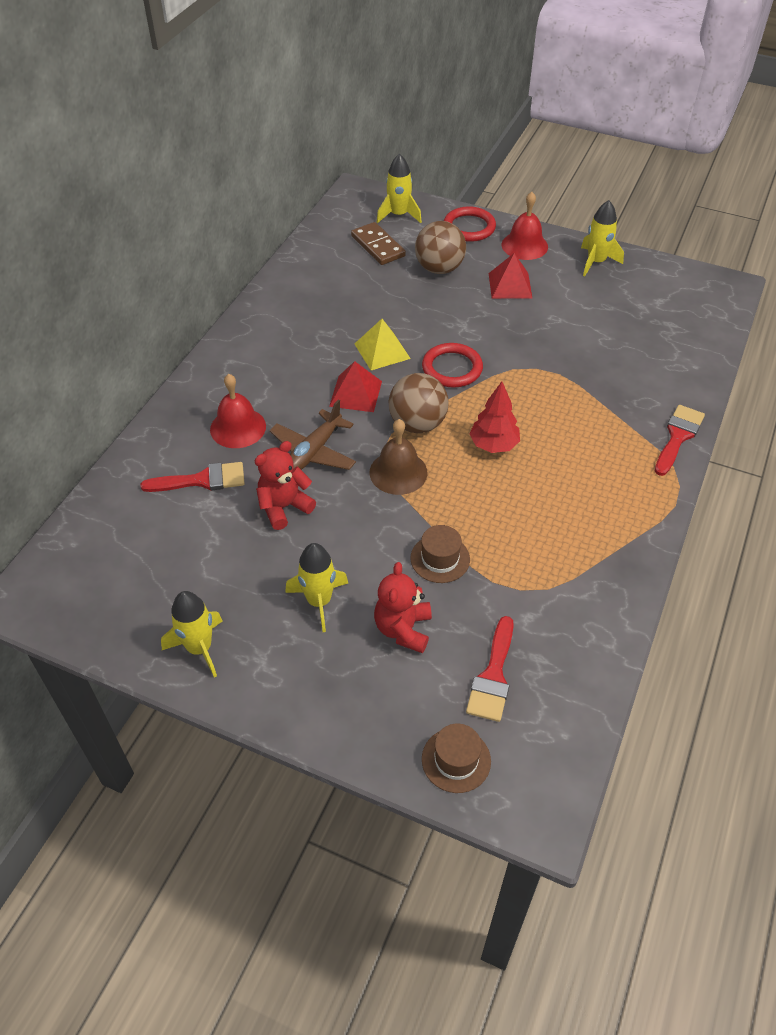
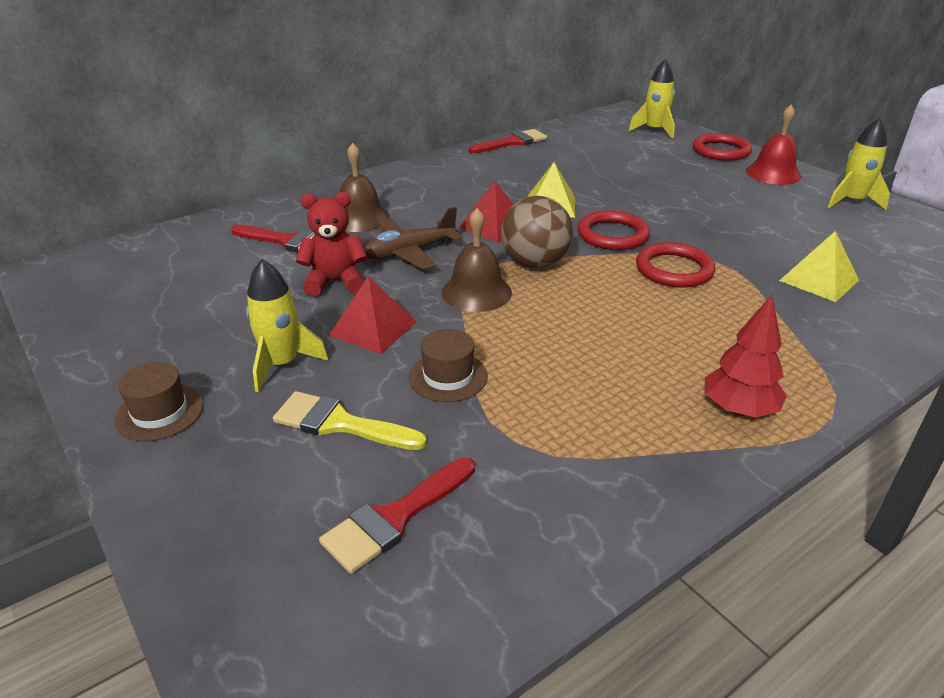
camera: 30 degrees right, 15 degrees down
(199, 648) = (130, 357): yellow rocket -> none
(238, 427) = (360, 218): red bell -> brown bell
(378, 246) = (615, 143): brown domino -> none
(403, 629) = (340, 423): red teddy bear -> yellow brush
(439, 268) = (664, 169): brown ball -> none
(456, 760) = (252, 592): brown hat -> brown hat (159, 412)
(493, 445) = (604, 303): red tree -> red tree (738, 409)
(510, 285) = (732, 195): red pyramid -> red pyramid (373, 328)
(518, 390) = (674, 269): none -> red ring
(616, 362) = (819, 280): none -> yellow pyramid
(678, 436) = (863, 368): red brush -> red brush (512, 142)

